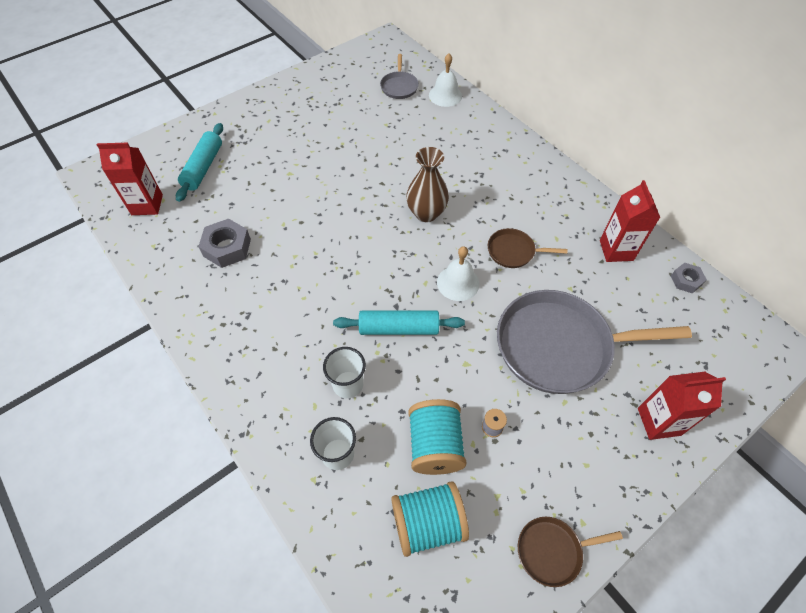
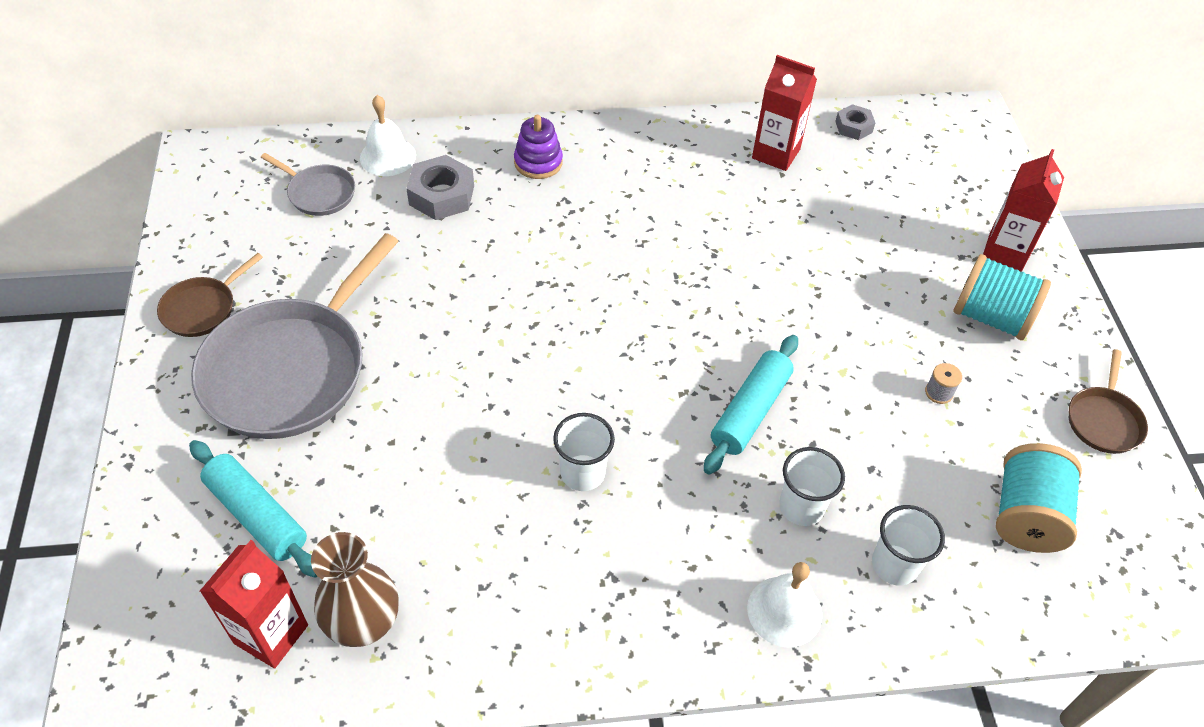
camera: 60 degrees left, 5 degrees down
(227, 248) = (463, 551): grey nut -> grey nut (441, 195)
(303, 271) = (582, 473): none -> white cup
(426, 213) = (586, 288): brown vase -> brown vase (363, 623)
(435, 445) = (934, 459): turquoise spool -> turquoise spool (991, 317)
(458, 283) = (721, 316): white bell -> white bell (784, 611)
(497, 150) = (538, 162): none -> purple stacking toy
(513, 251) = (712, 239): brown pan -> brown pan (202, 309)
(559, 346) = (870, 276): grey pan -> grey pan (290, 370)

